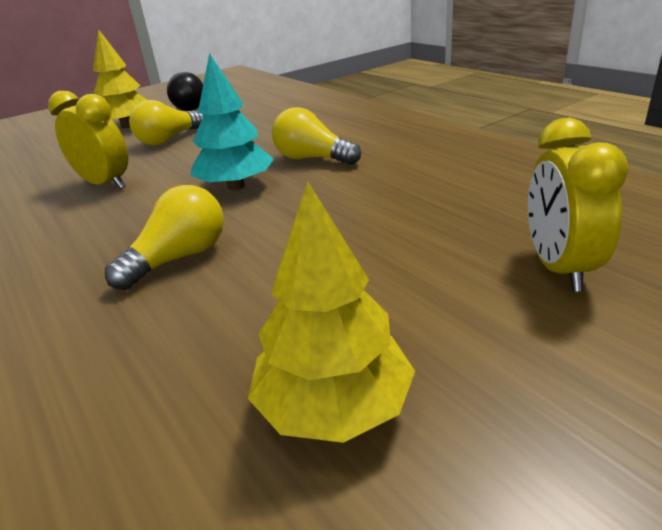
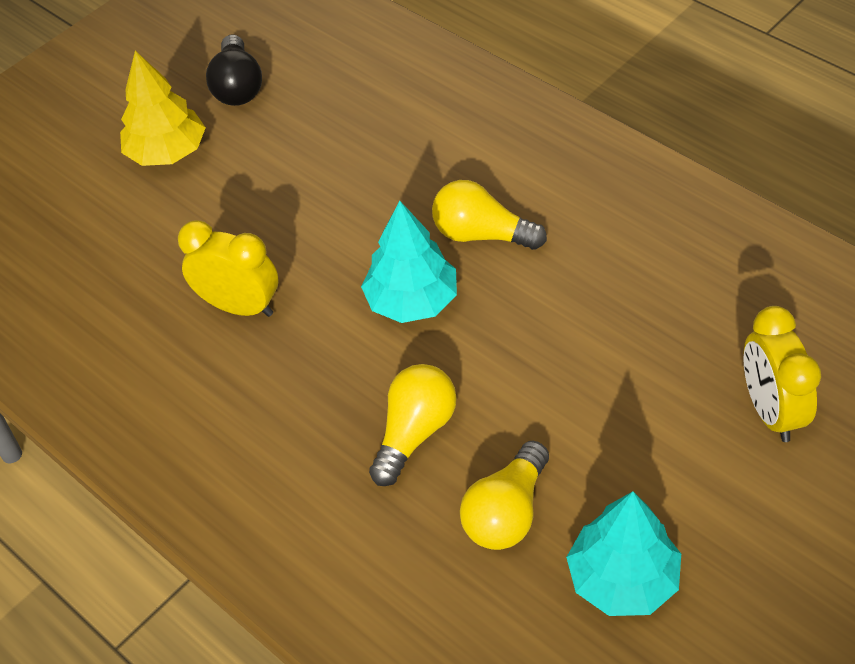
camera: 10 degrees left, 20 degrees up
(169, 139) = (259, 191): yellow light bulb -> yellow light bulb (507, 512)
(334, 406) = (623, 579): yellow tree -> turquoise tree

